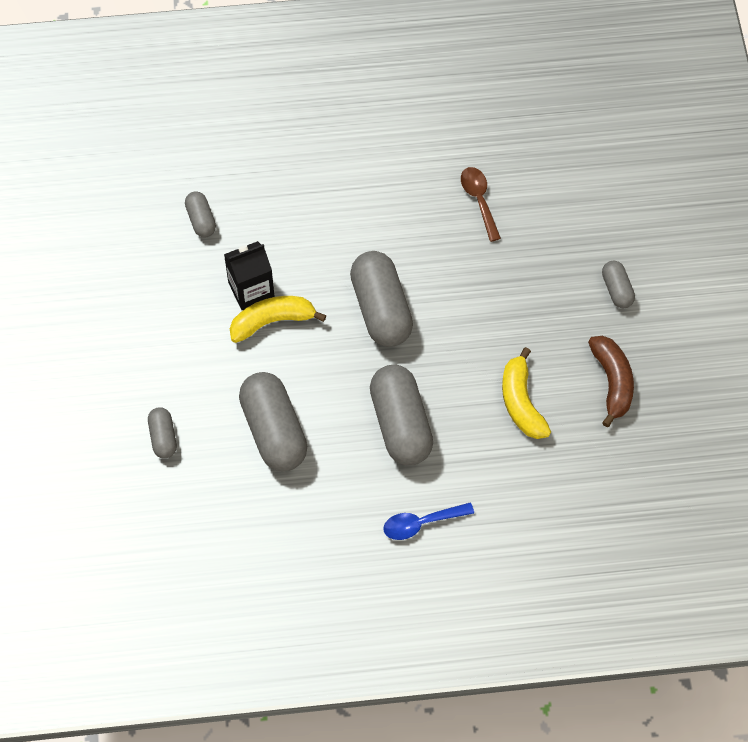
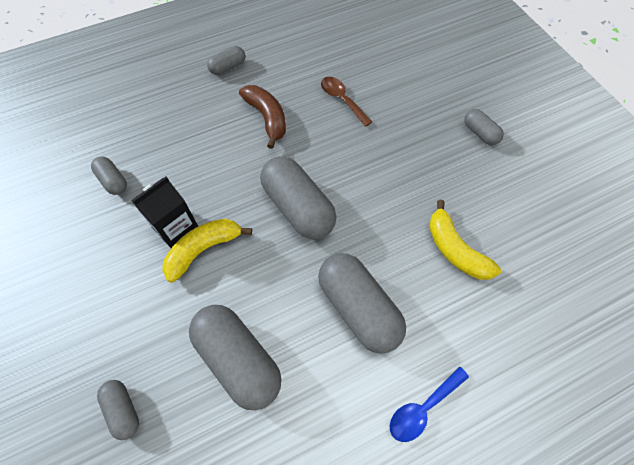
camera: 20 degrees left, 0 degrees up
(363, 117) = (228, 67): none -> grey capsule
(612, 382) = (519, 206): brown banana -> brown banana (267, 118)

